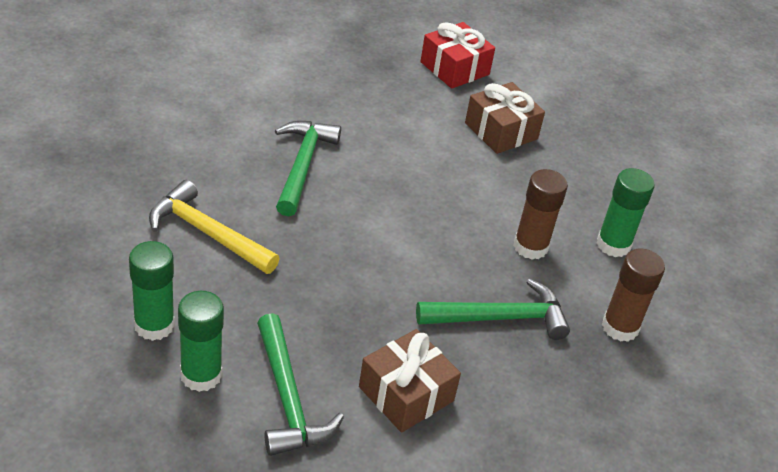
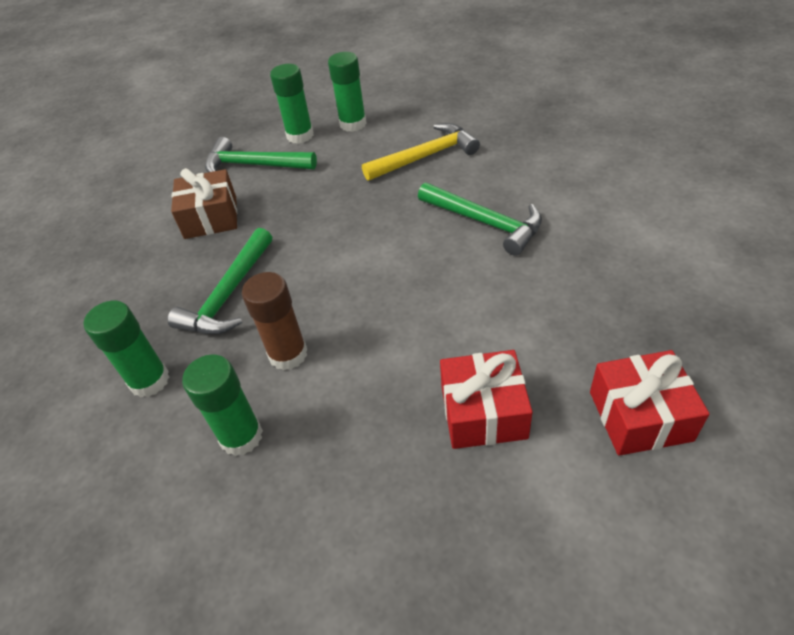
camera: 130 degrees right, 5 degrees up
(501, 131) = (483, 412): brown gift -> red gift
(620, 327) = (149, 381): brown glue stick -> green glue stick

